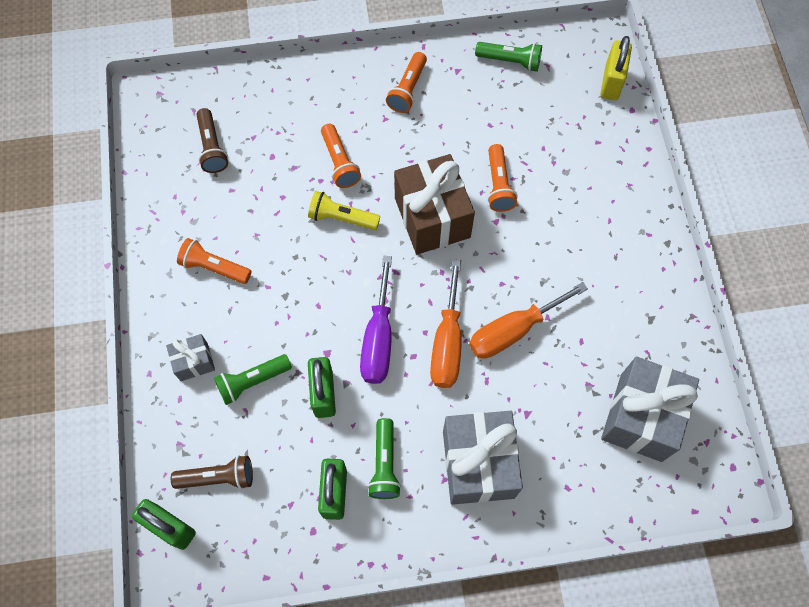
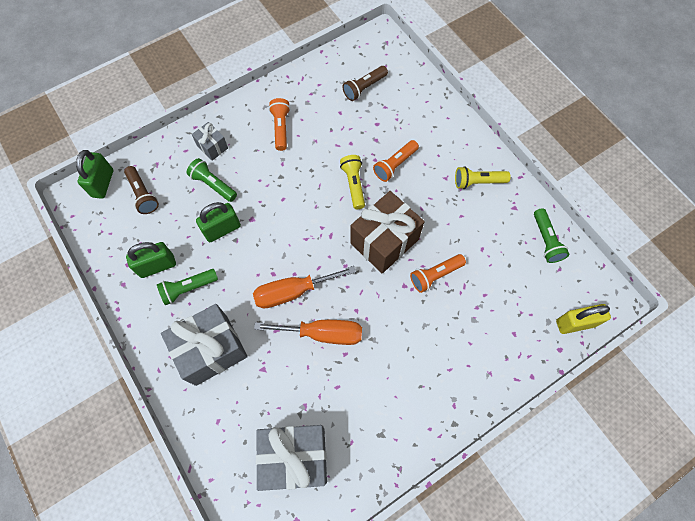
camera: 65 degrees right, 0 degrees up
(378, 338) = (276, 246): purple screwdriver -> none
(408, 89) = (478, 182): orange flashlight -> yellow flashlight
(513, 331) = (322, 333): orange screwdriver -> orange screwdriver turned 150 degrees clockwise

